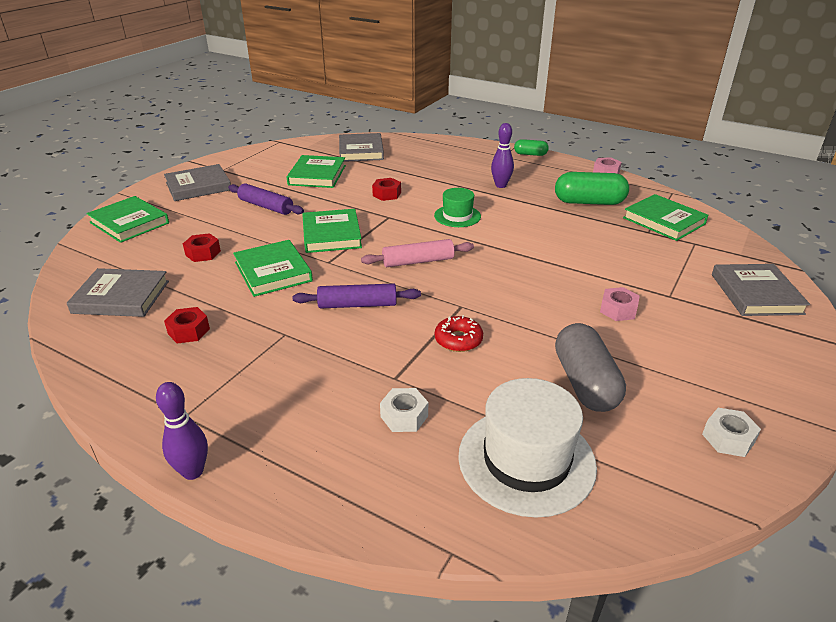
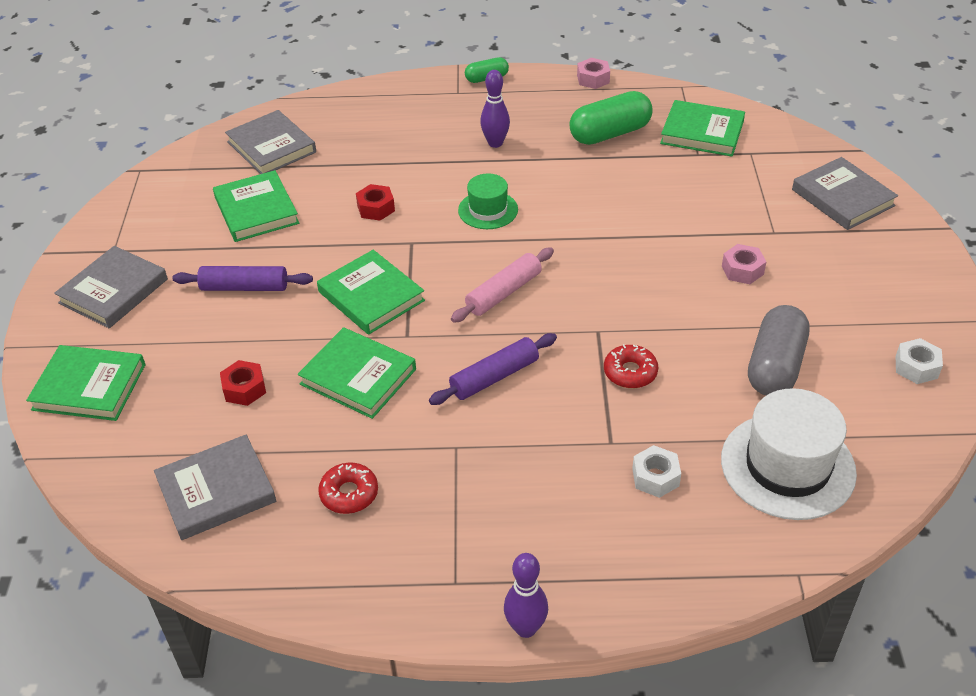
camera: 30 degrees left, 10 degrees up
(188, 331) = (349, 493): red nut -> red donut
(585, 383) = (775, 366): grey capsule -> grey capsule turned 60 degrees clockwise

